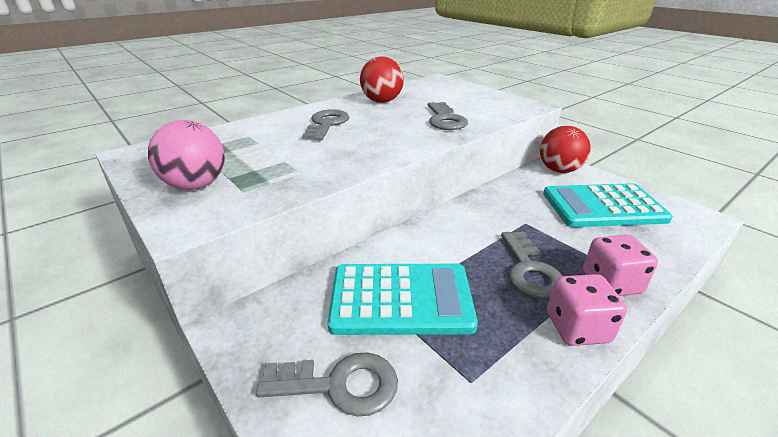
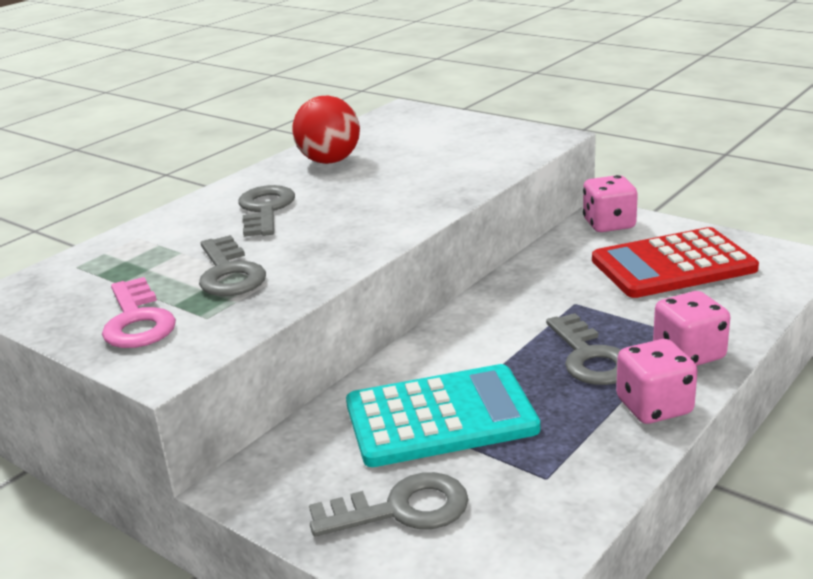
camera: 10 degrees left, 5 degrees down
(196, 185) = (137, 321): pink ball -> pink key
(445, 120) = (435, 177): grey key -> grey key (229, 273)
(559, 170) = (609, 224): red ball -> pink dice
(603, 206) = (673, 265): turquoise calculator -> red calculator

